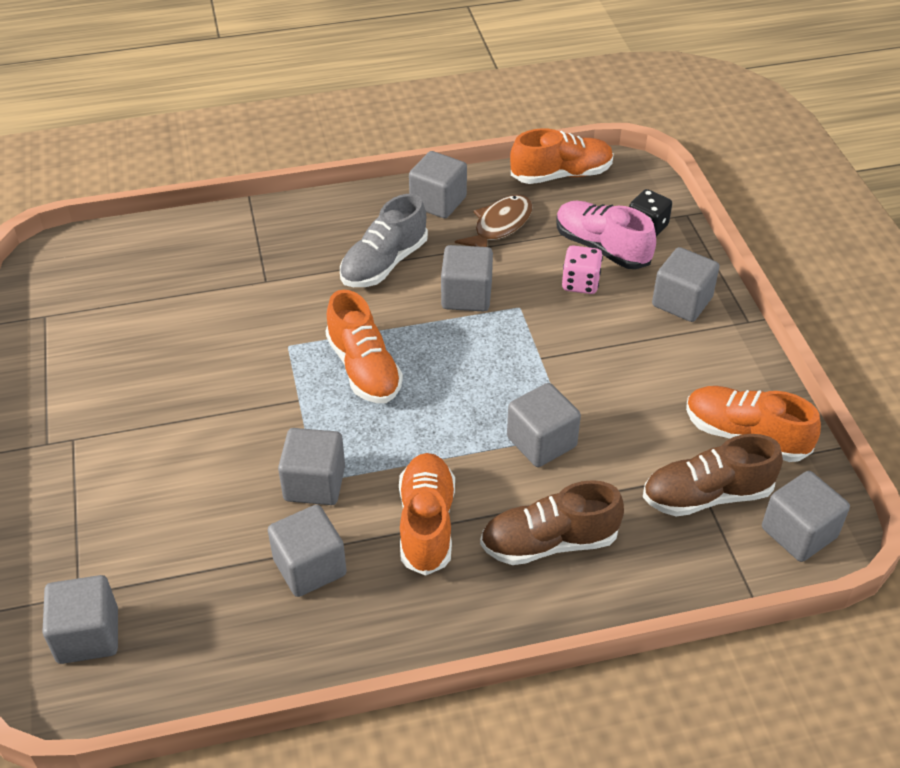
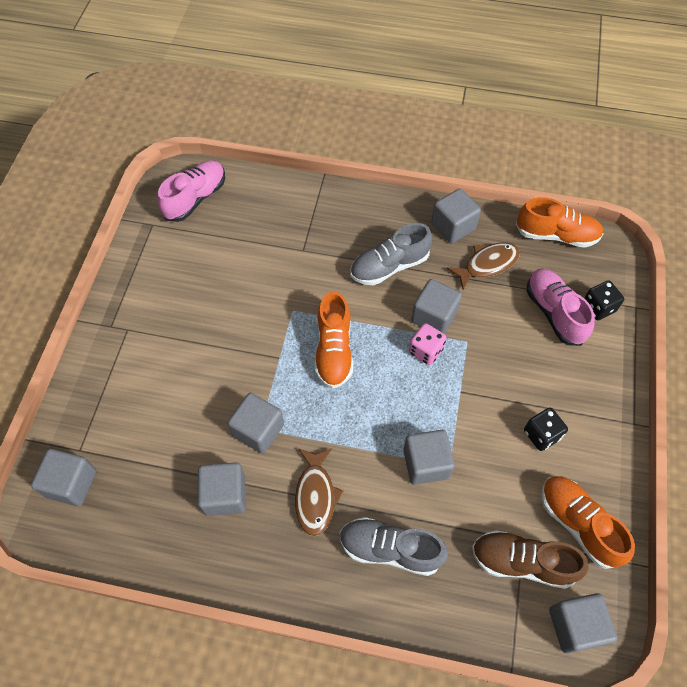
camera: 25 degrees right, 15 degrees up
(90, 270) = (196, 198): none -> pink shoe
(426, 523) = (315, 495): orange shoe -> brown fish
(549, 542) = (390, 549): brown shoe -> grey shoe
(580, 283) = (522, 338): pink dice -> pink dice (425, 351)
(655, 367) = (541, 434): none -> black dice
(682, 302) = (591, 385): grey cube -> none

